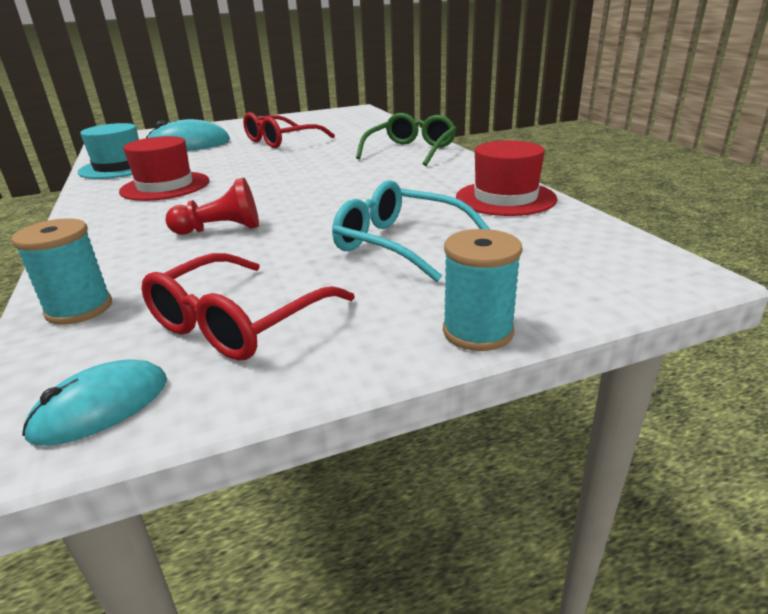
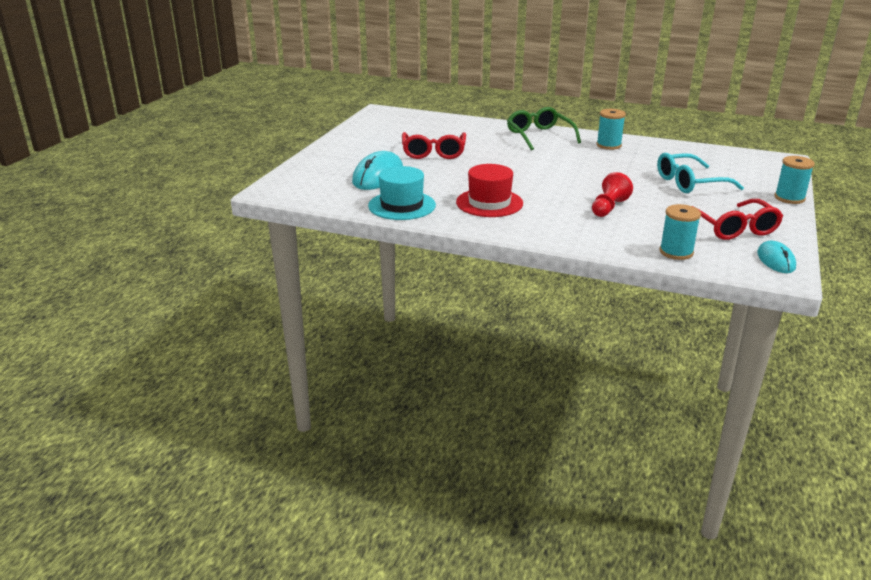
camera: 50 degrees left, 0 degrees up
(451, 176) = (608, 145): none -> turquoise spool
(505, 198) = (663, 149): red hat -> none

